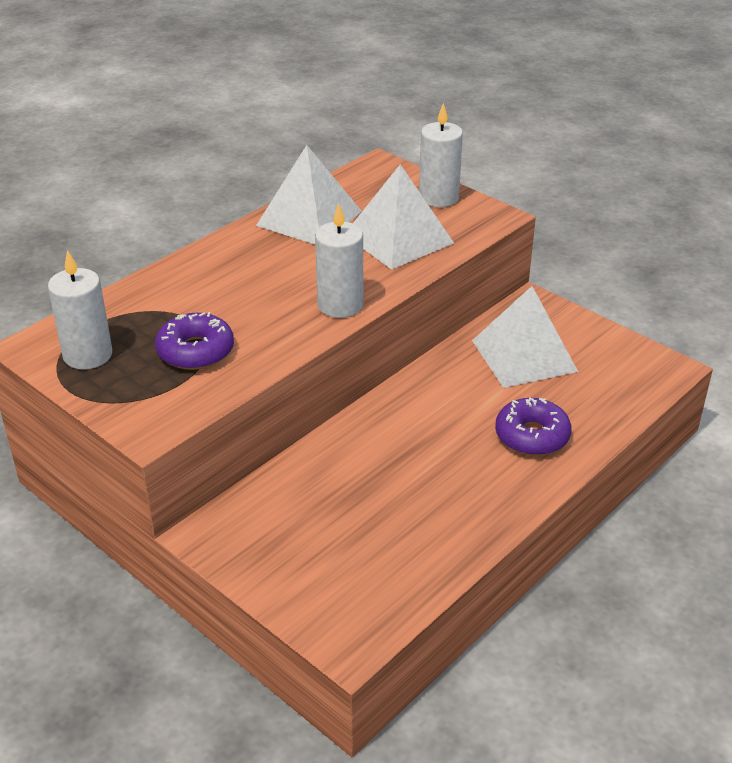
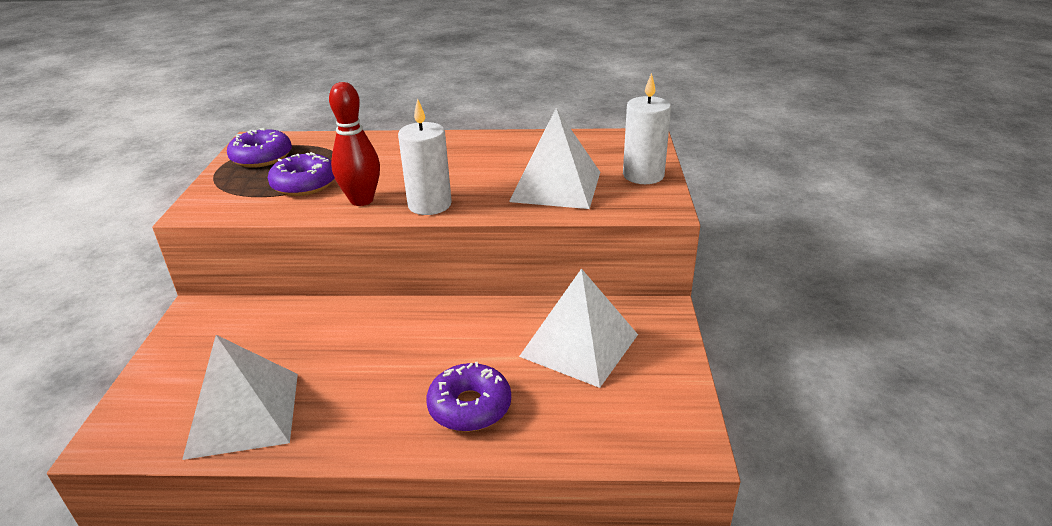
camera: 50 degrees right, 5 degrees down
(88, 355) = (262, 157): white candle -> purple donut
(278, 333) = (361, 200): none -> red bowling pin
(309, 218) = (526, 147): white pyramid -> white pyramid (244, 414)

